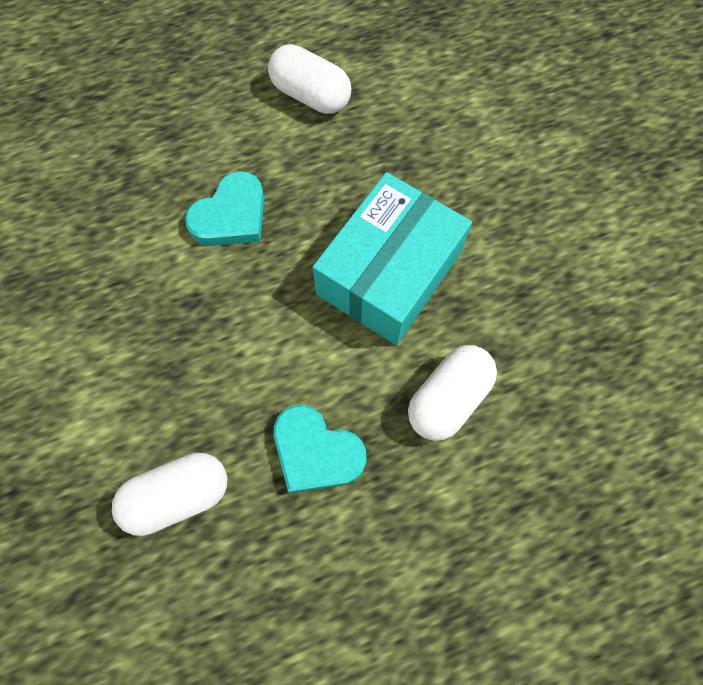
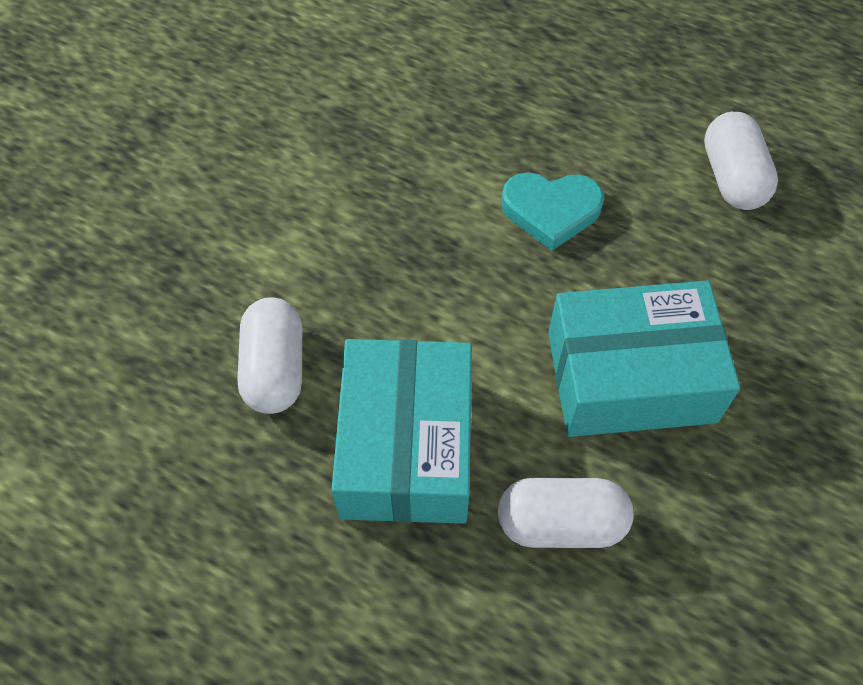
camera: 50 degrees right, 10 degrees down
(178, 496) = (275, 369): white capsule -> white capsule turned 60 degrees clockwise
(316, 452) = (406, 447): turquoise heart -> turquoise box

